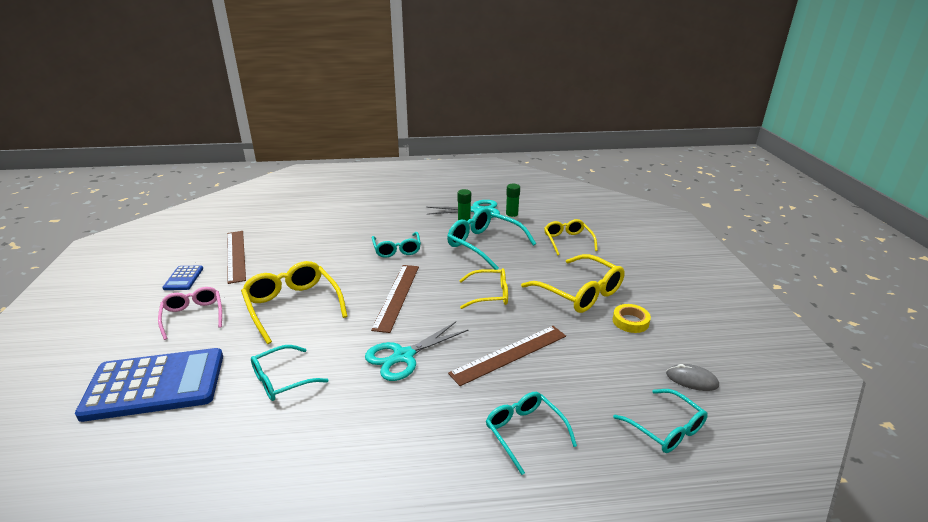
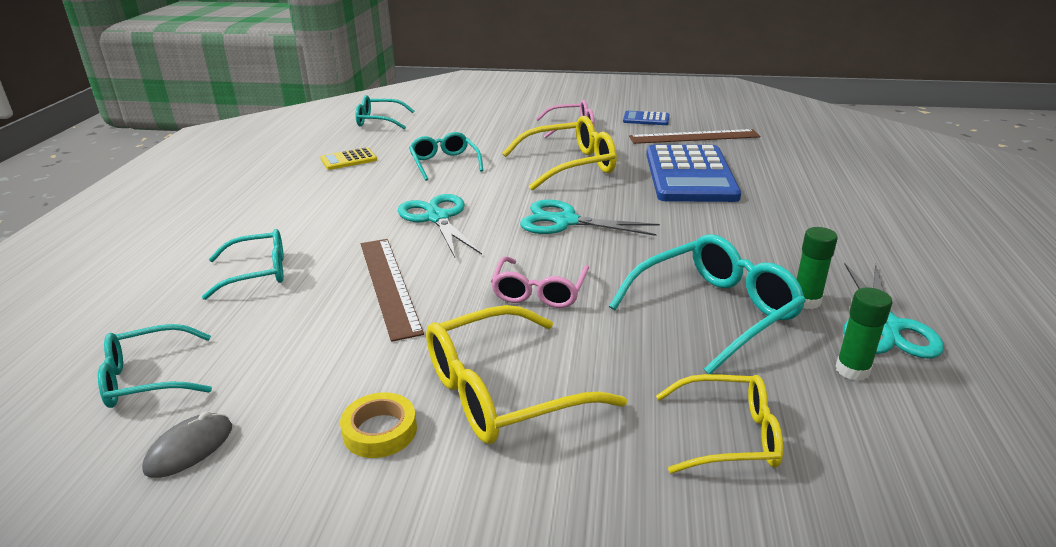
camera: 105 degrees right, 0 degrees up
(155, 385) = (475, 123): blue calculator -> blue calculator (690, 175)
(264, 464) = (348, 160): none -> yellow calculator
(397, 250) = (700, 229): turquoise glasses -> turquoise glasses (379, 121)
(397, 296) = (565, 221): brown ruler -> turquoise scissors
(490, 294) = (539, 292): yellow glasses -> pink glasses

